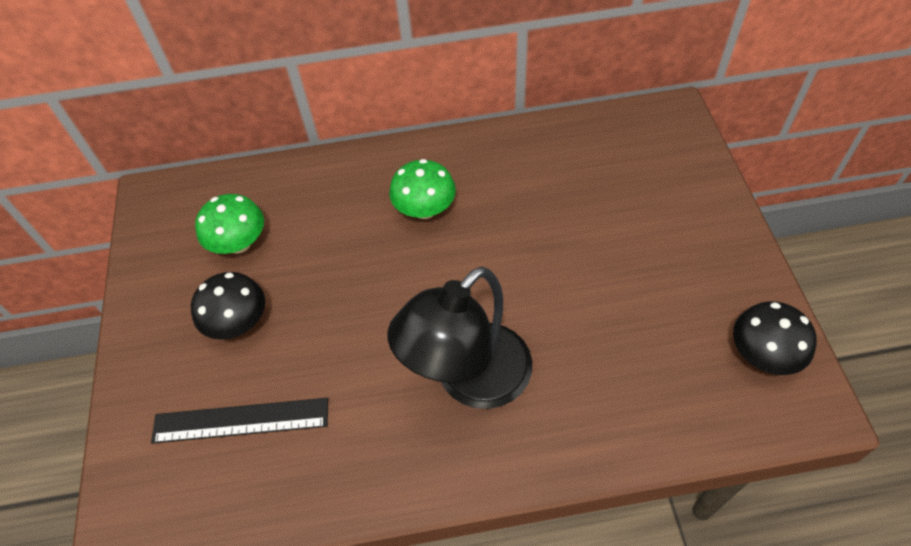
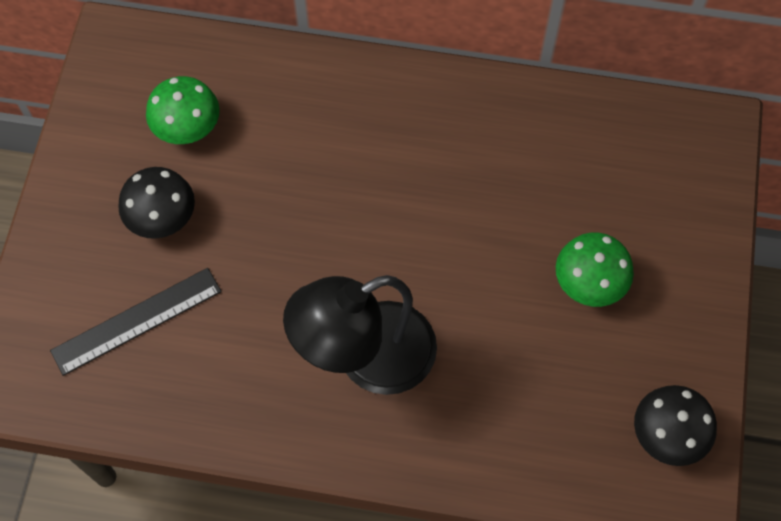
camera: 15 degrees right, 10 degrees up
(241, 421) = (137, 321): black ruler -> black ruler turned 45 degrees counterclockwise
(425, 209) = (392, 154): green mushroom -> green mushroom (589, 283)

